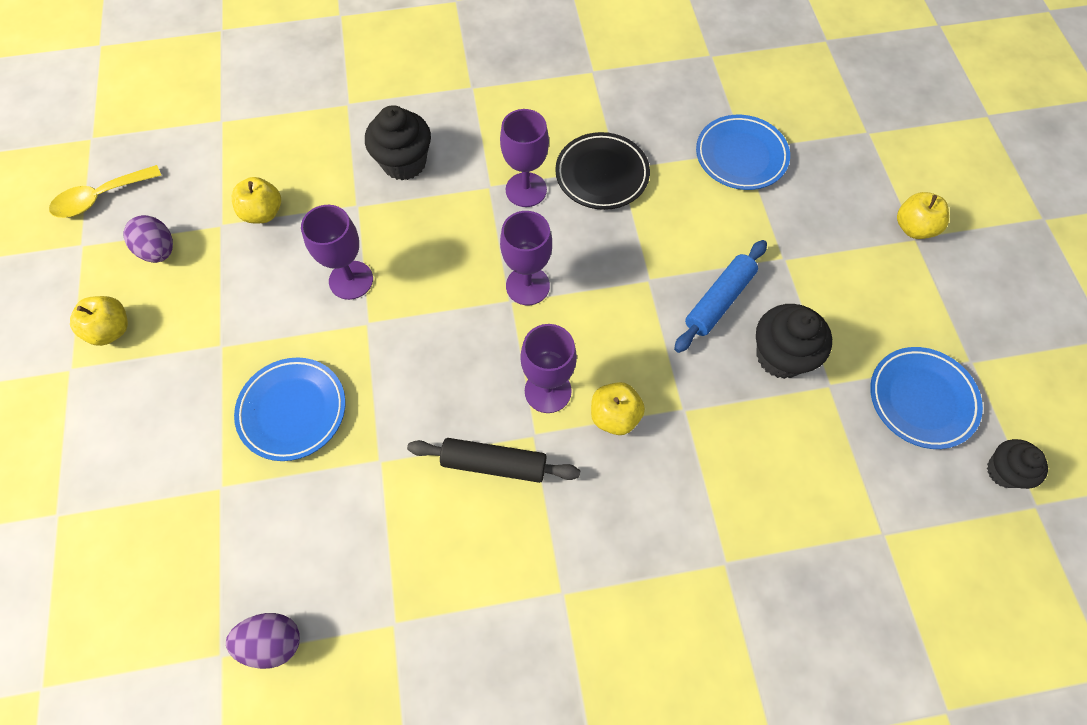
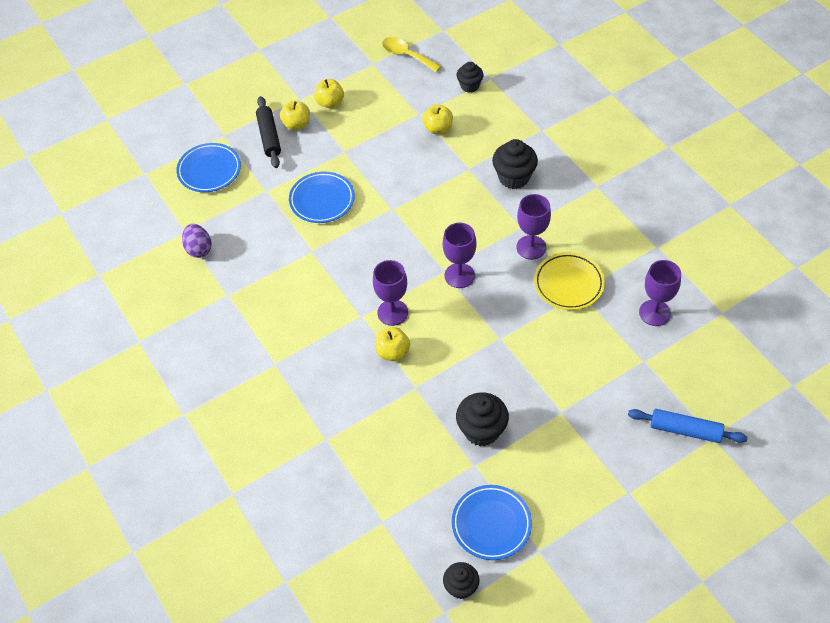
camera: 70 degrees right, 10 degrees down
(159, 251) = (387, 97): purple egg -> none
(216, 148) = (469, 86): none -> black cupcake
(351, 280) = (416, 189): purple goblet -> purple goblet (654, 313)
(494, 464) = (334, 304): black rolling pin -> black rolling pin (269, 137)
(602, 175) = (568, 284): black plate -> yellow plate
(719, 300) = (505, 382): blue rolling pin -> blue rolling pin (685, 430)
(741, 156) = (636, 360): blue plate -> blue plate (209, 170)
(913, 228) = (637, 489): yellow apple -> yellow apple (296, 124)

